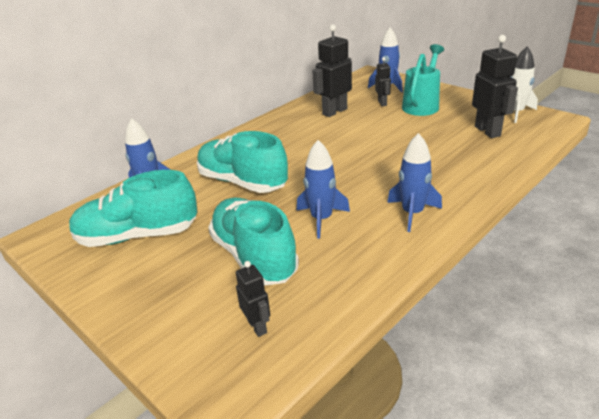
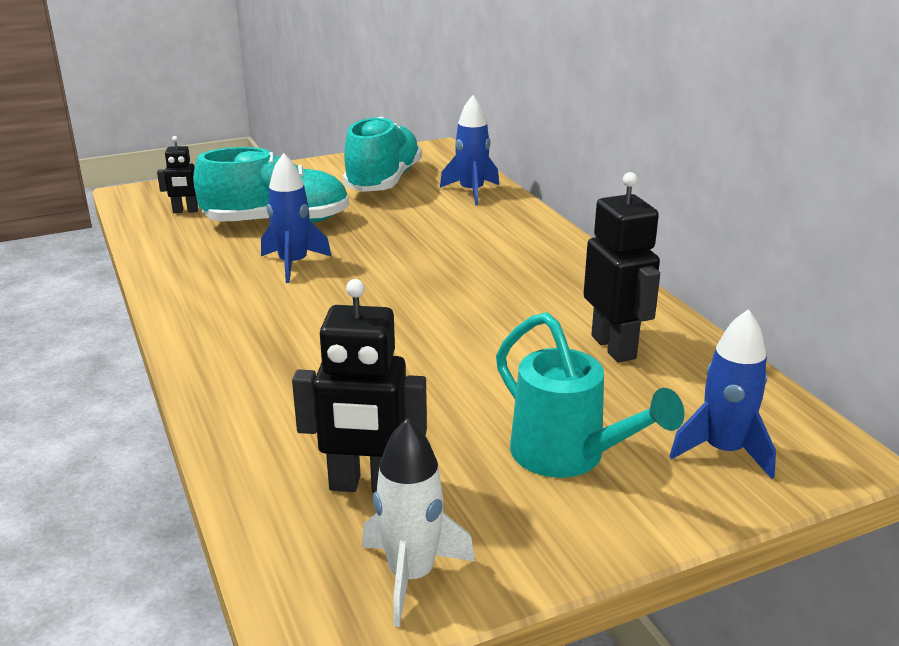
camera: 110 degrees right, 5 degrees down
(242, 182) = (433, 237): turquoise shoe -> none
(382, 103) = (618, 410): black robot -> none
(412, 213) = (228, 318): blue rocket -> none

